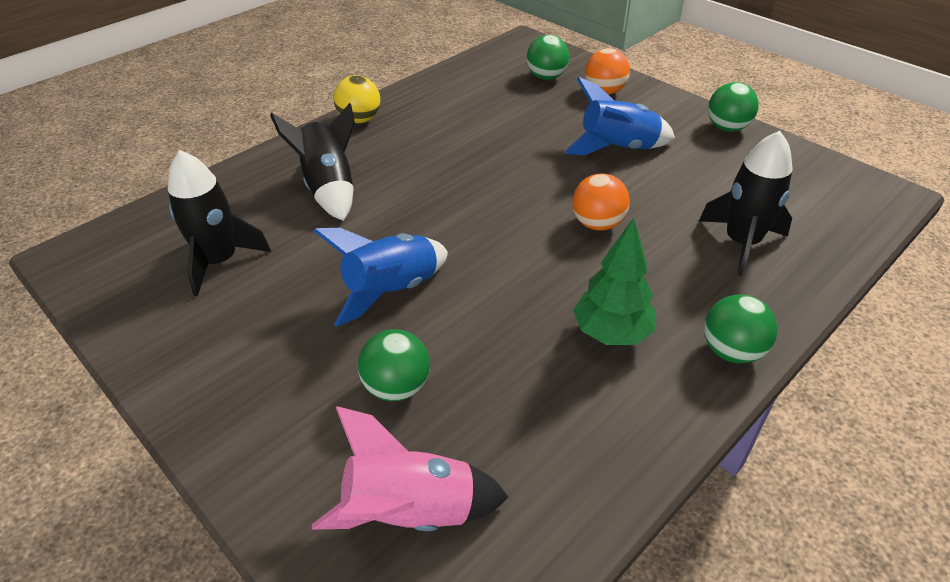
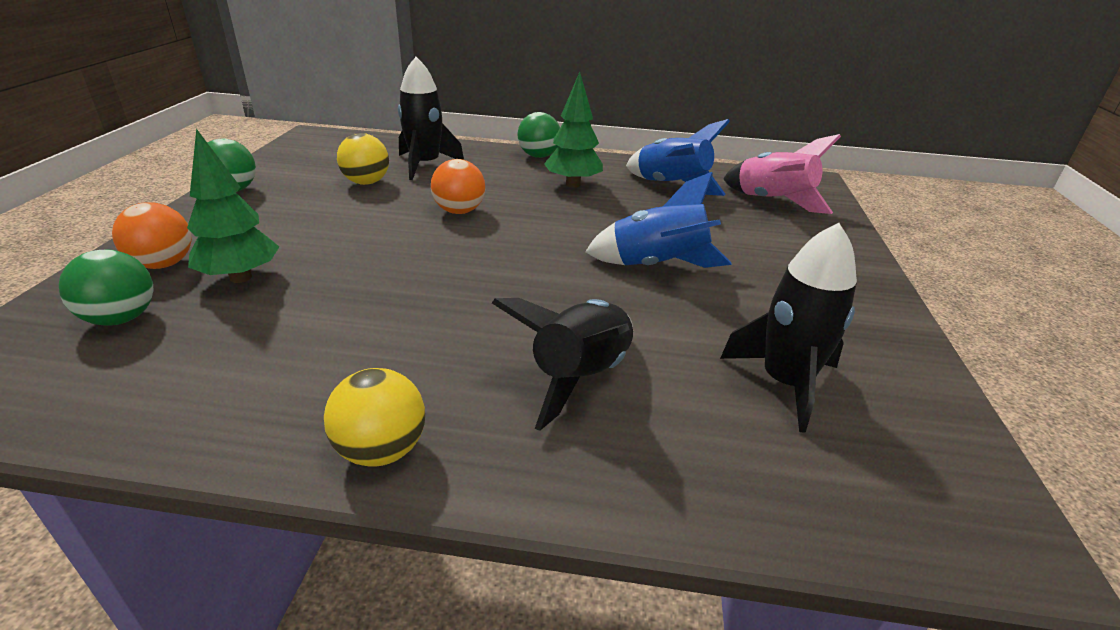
camera: 130 degrees left, 10 degrees down
(397, 387) = (723, 231): green ball -> none
(562, 111) = (241, 277): none -> green tree
(617, 149) = (317, 228): blue rocket -> blue rocket (671, 186)
(707, 193) = (366, 182): none -> yellow ball

